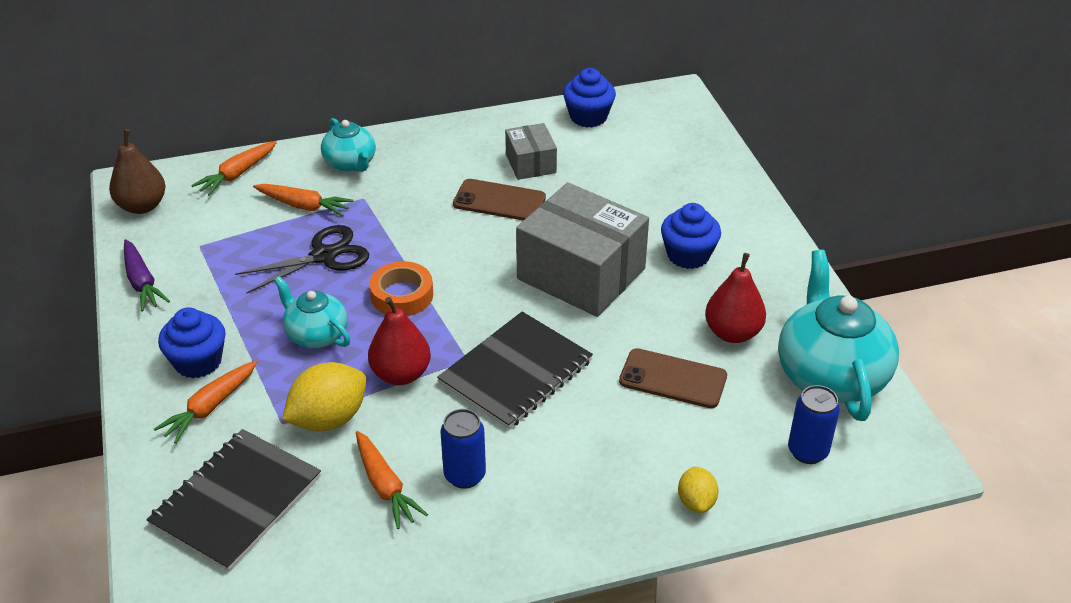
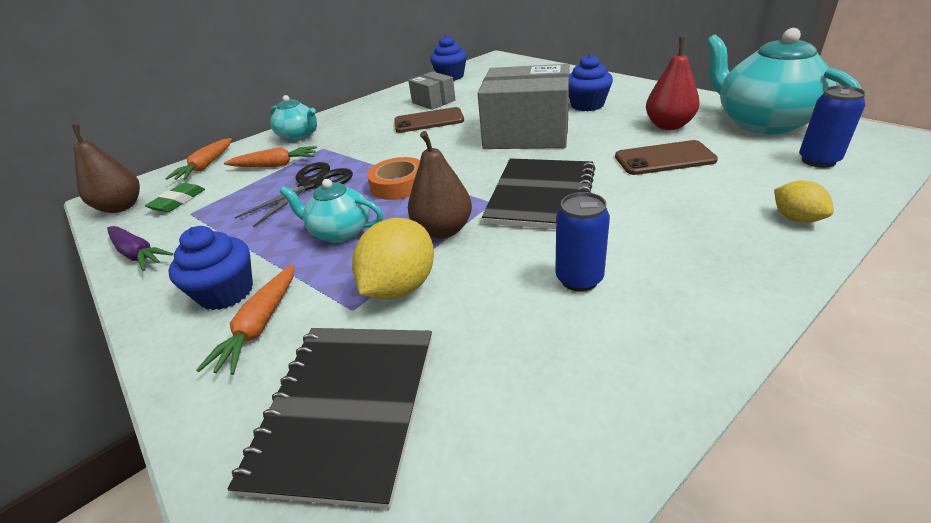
camera: 20 degrees left, 5 degrees down
(194, 222) = (178, 201): none -> green eraser
(385, 486) = (510, 320): orange carrot -> none
(401, 374) = (443, 230): red pear -> brown pear

